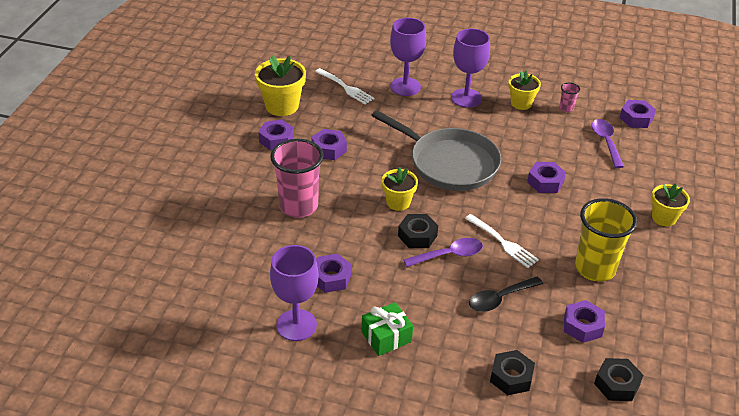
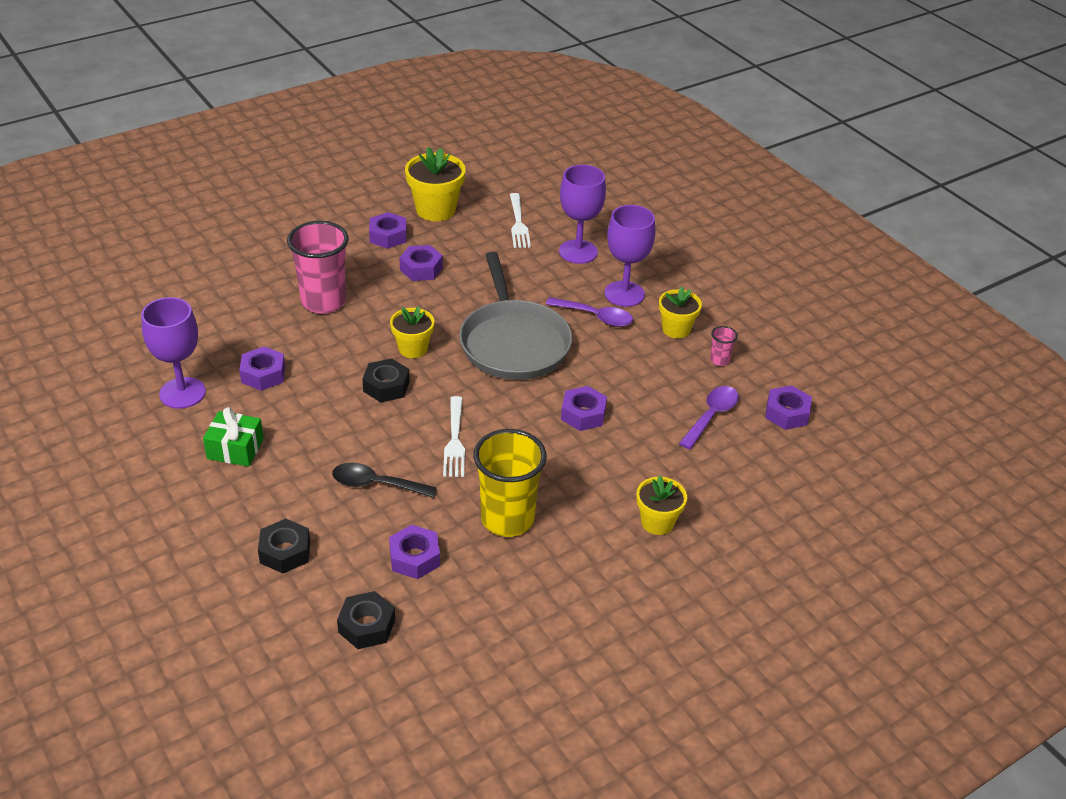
camera: 40 degrees right, 0 degrees up
(449, 255) = (389, 420): purple spoon -> purple spoon (595, 317)

